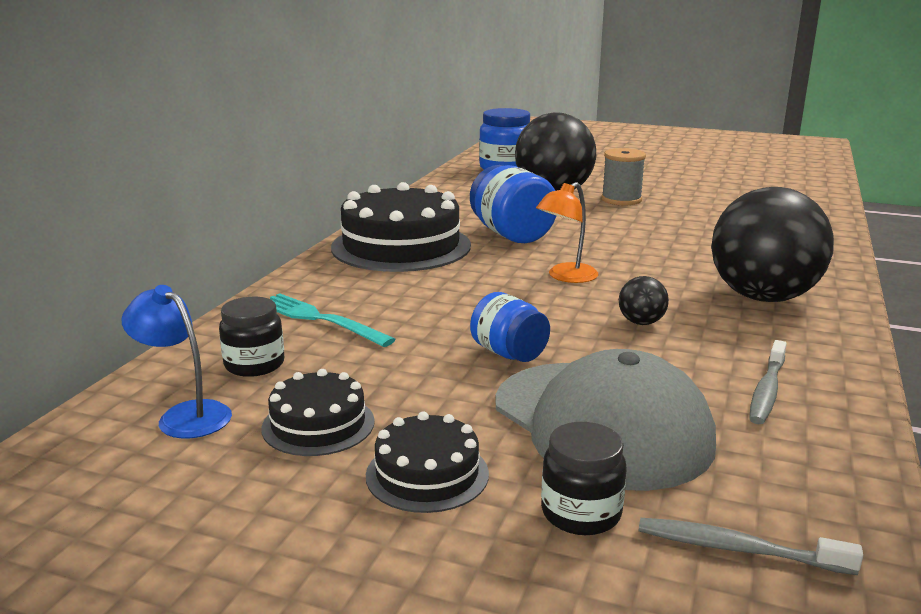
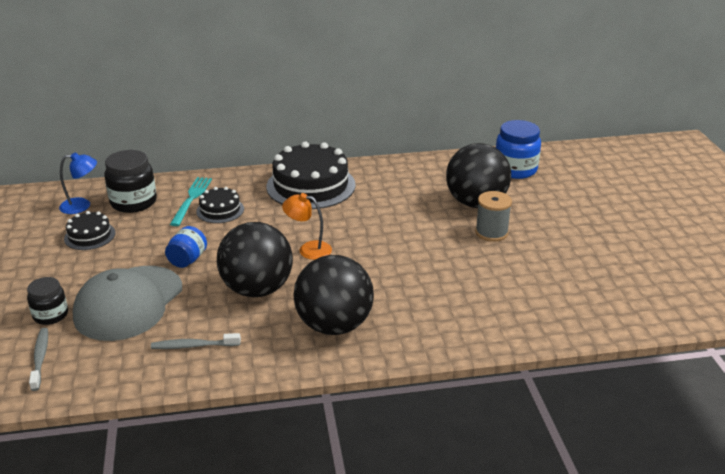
camera: 60 degrees right, 10 degrees up
(185, 415) = (82, 206): blue lamp -> blue lamp turned 75 degrees clockwise
(254, 364) = (133, 202): black jar -> black jar, size x1.62
(427, 474) = (63, 272): black cake -> black cake (220, 210)
(511, 235) = (366, 212): blue jar -> none
(641, 322) = (257, 289): black ball -> black ball, size x2.46

